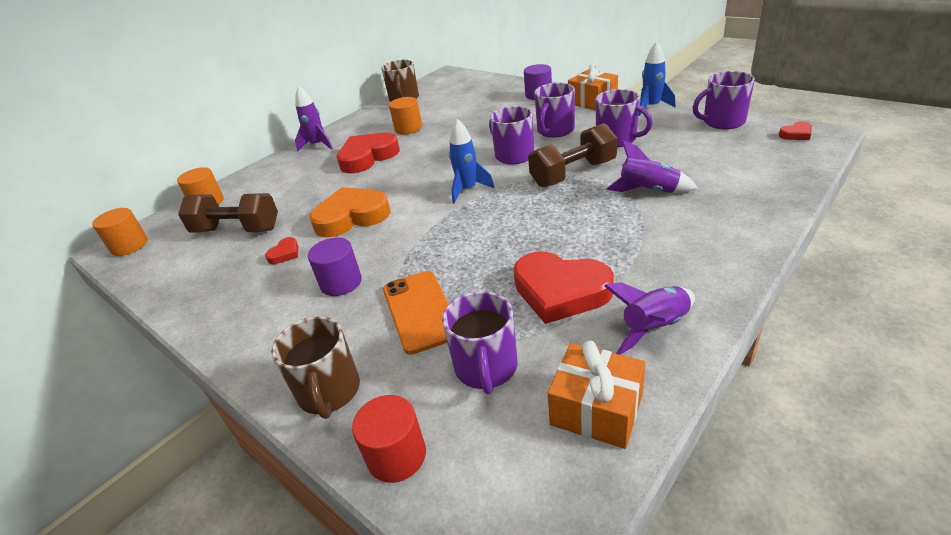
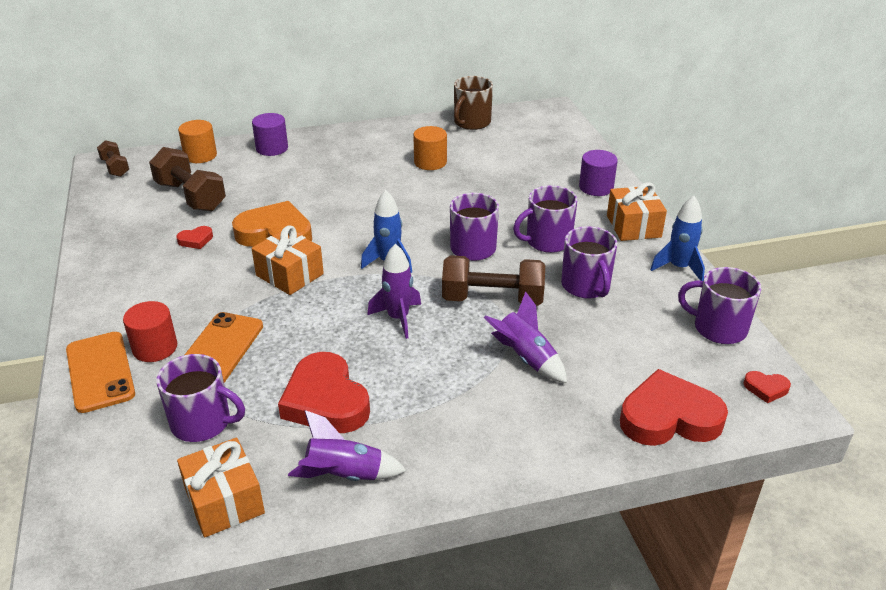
camera: 30 degrees right, 0 degrees up
(129, 245) = (115, 168): orange cylinder -> brown dumbbell
(318, 145) = (339, 139): purple rocket -> purple rocket (398, 318)
(329, 392) = (100, 372): brown mug -> orange phone
(341, 282) = (200, 291): purple cylinder -> purple cylinder (272, 148)
(367, 157) = (359, 177): red heart -> red heart (669, 417)
(396, 455) = (85, 442): red cylinder -> red cylinder (155, 348)
(403, 234) = (289, 275): none -> orange gift
(486, 367) = (202, 423): purple mug -> purple mug turned 105 degrees counterclockwise

